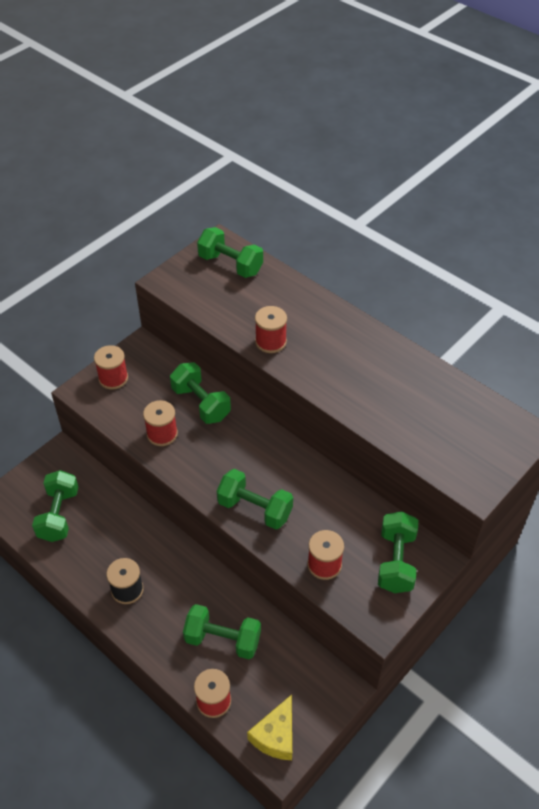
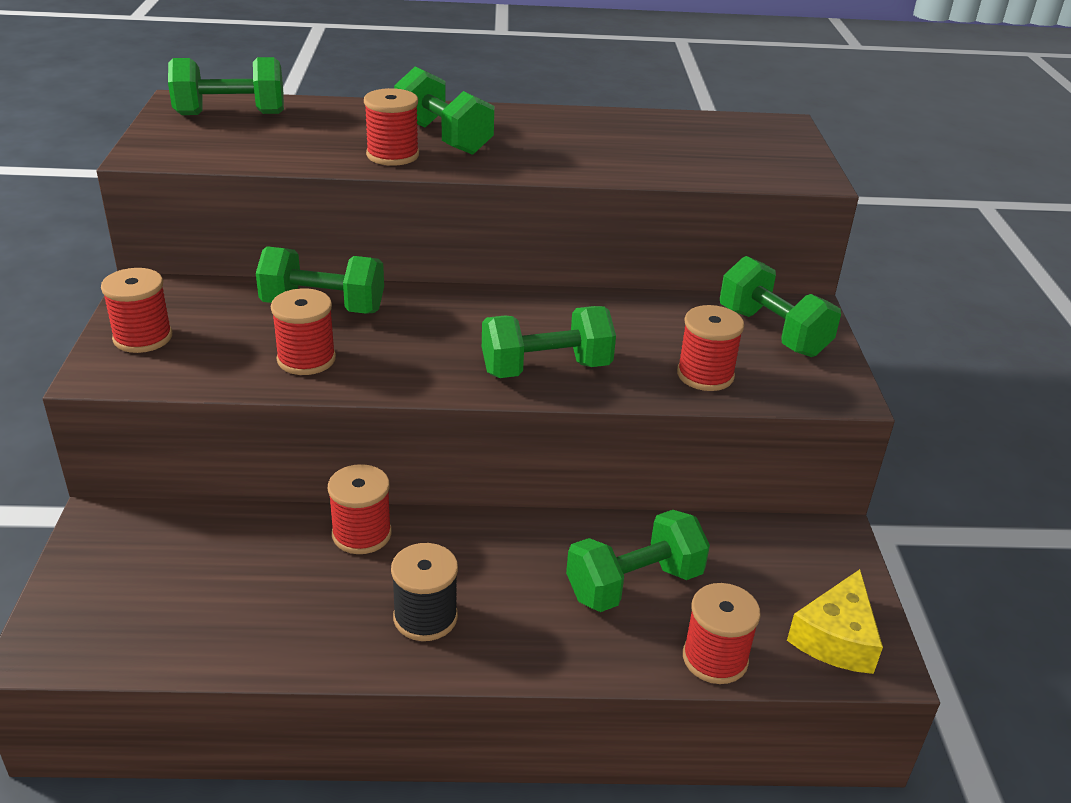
camera: 45 degrees left, 15 degrees down
(59, 515) = (191, 597): green dumbbell -> green dumbbell (443, 138)
(144, 529) = (361, 534): none -> red spool
(276, 735) = (836, 638): yellow cheese -> yellow cheese turned 45 degrees clockwise

